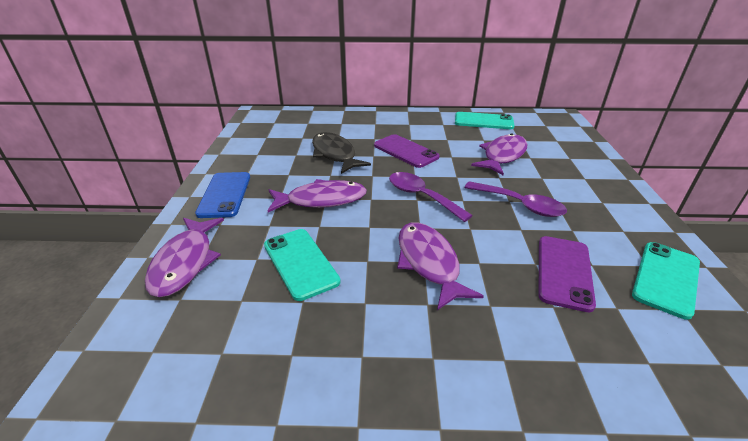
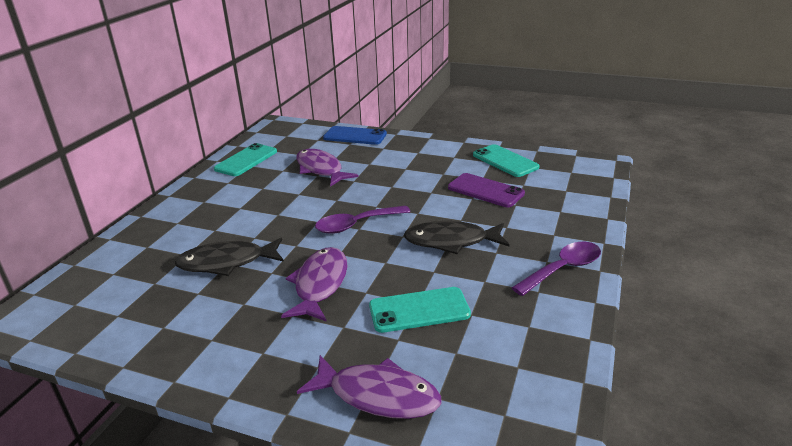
camera: 70 degrees left, 5 degrees down
(225, 195) = (251, 361): blue phone -> blue phone (355, 136)
(405, 151) = (264, 216): purple phone -> none
(429, 263) = (451, 241): purple fish -> black fish
(519, 205) = (400, 183): purple spoon -> purple spoon (563, 269)

